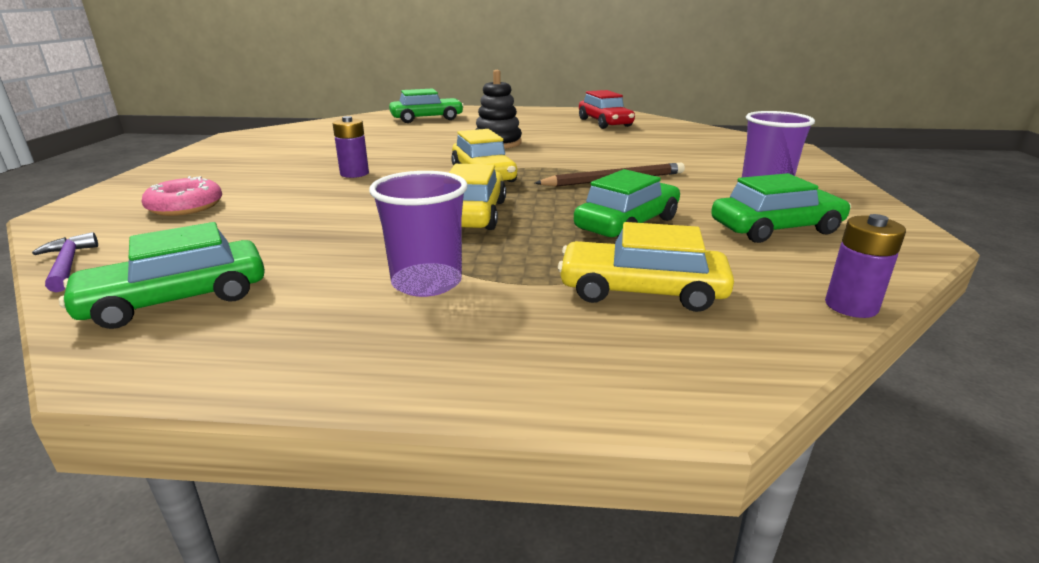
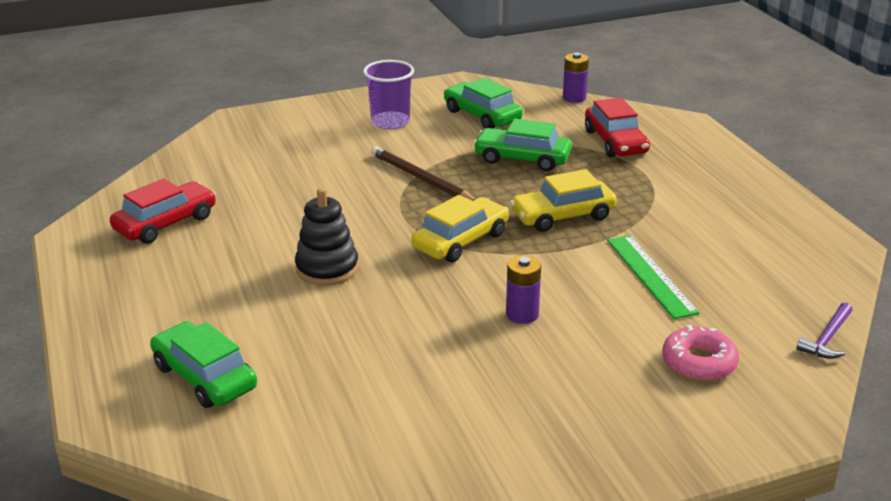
camera: 115 degrees left, 5 degrees up
(177, 299) = (793, 266): green car -> none
(315, 222) = (651, 275): none -> green ruler
(427, 282) = (678, 199): purple cup -> none
(641, 291) = (615, 142): yellow car -> red car

